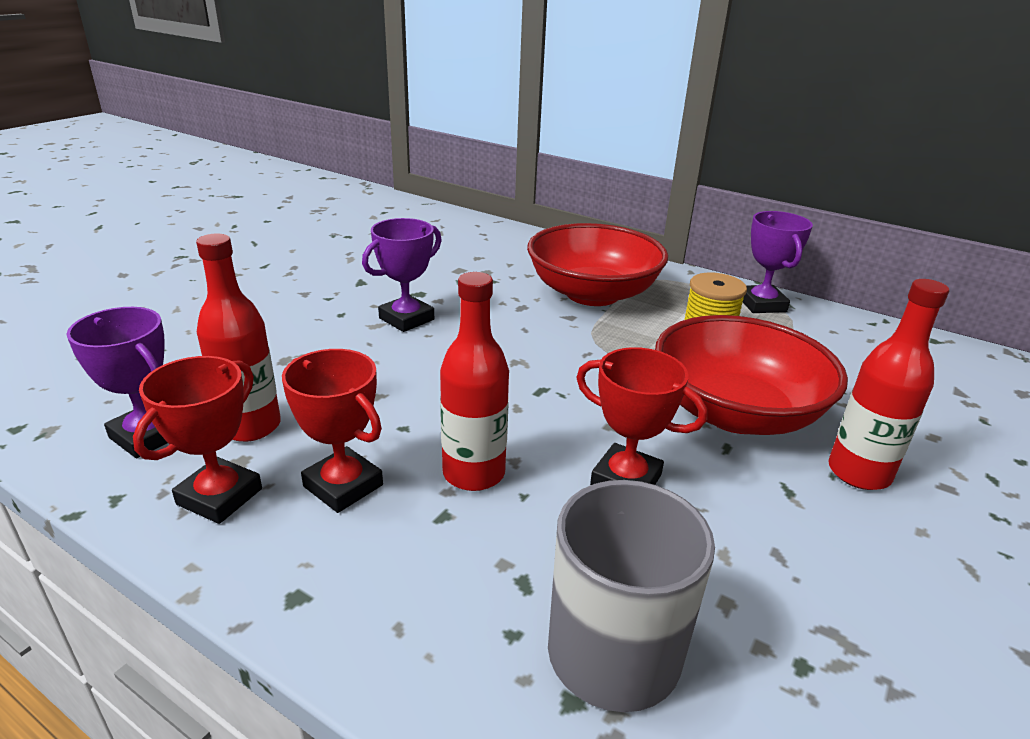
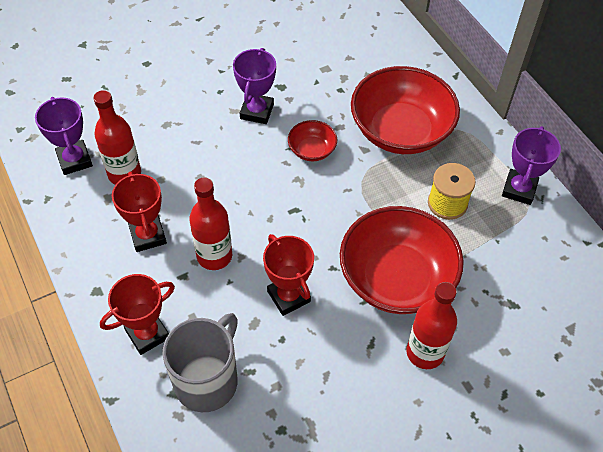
camera: 30 degrees right, 25 degrees up
(219, 496) = (90, 217): red trophy -> red trophy (147, 334)
(406, 319) = (257, 111): purple trophy -> purple trophy turned 60 degrees counterclockwise
(508, 332) = (312, 150): none -> red bowl

